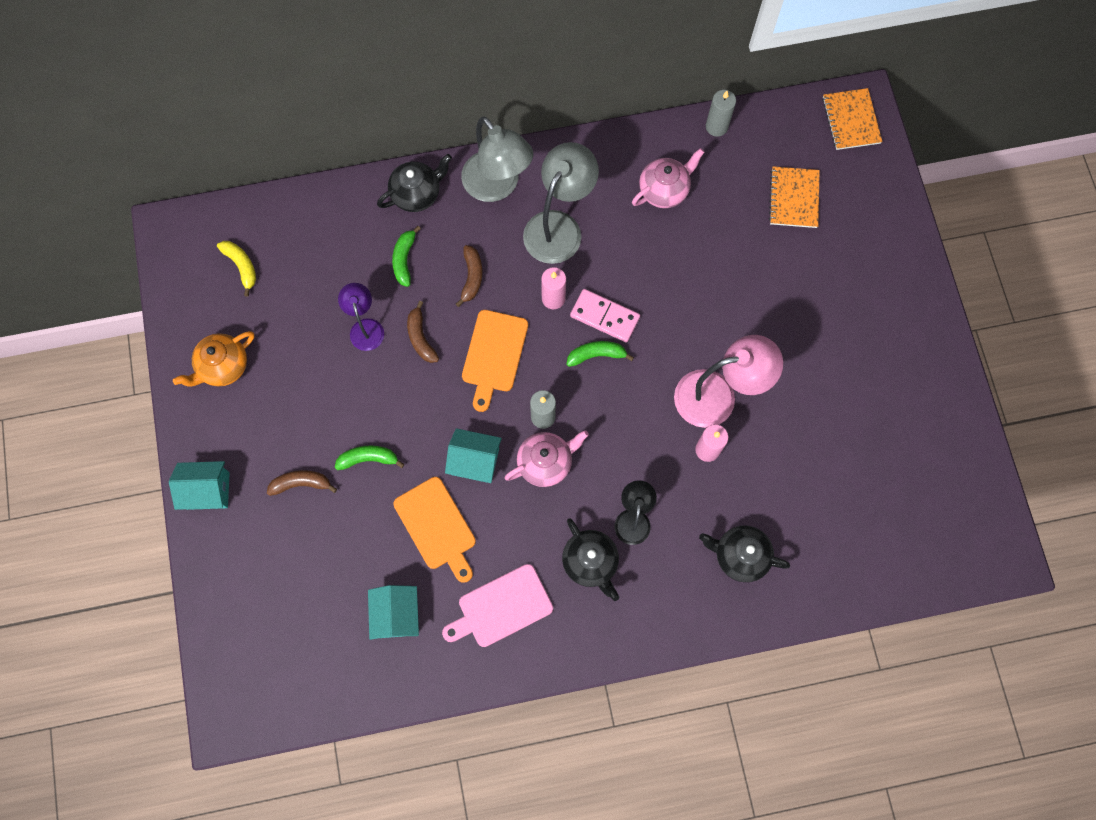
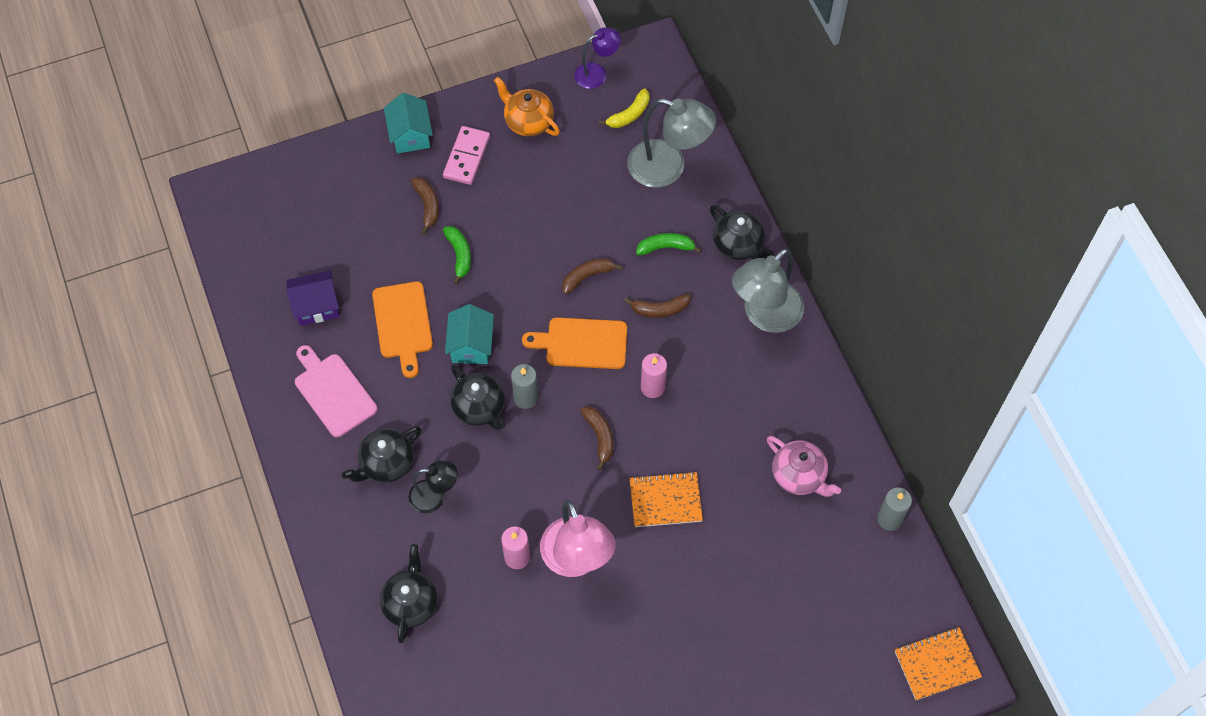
camera: 80 degrees right, 10 degrees down
(365, 327) = (589, 227): purple lamp -> purple lamp (597, 73)
(396, 615) = (316, 306): turquoise house -> purple house
(436, 527) = (403, 324): orange cutting board -> orange cutting board turned 60 degrees counterclockwise
(546, 462) = (480, 408): pink teapot -> black teapot
(559, 226) = (733, 380): grey lamp -> grey lamp (668, 167)
(596, 355) = (600, 437): green banana -> brown banana
(604, 317) = (642, 438): pink domino -> pink domino (466, 157)
(794, 198) = (822, 611): orange notebook -> orange notebook (665, 500)

